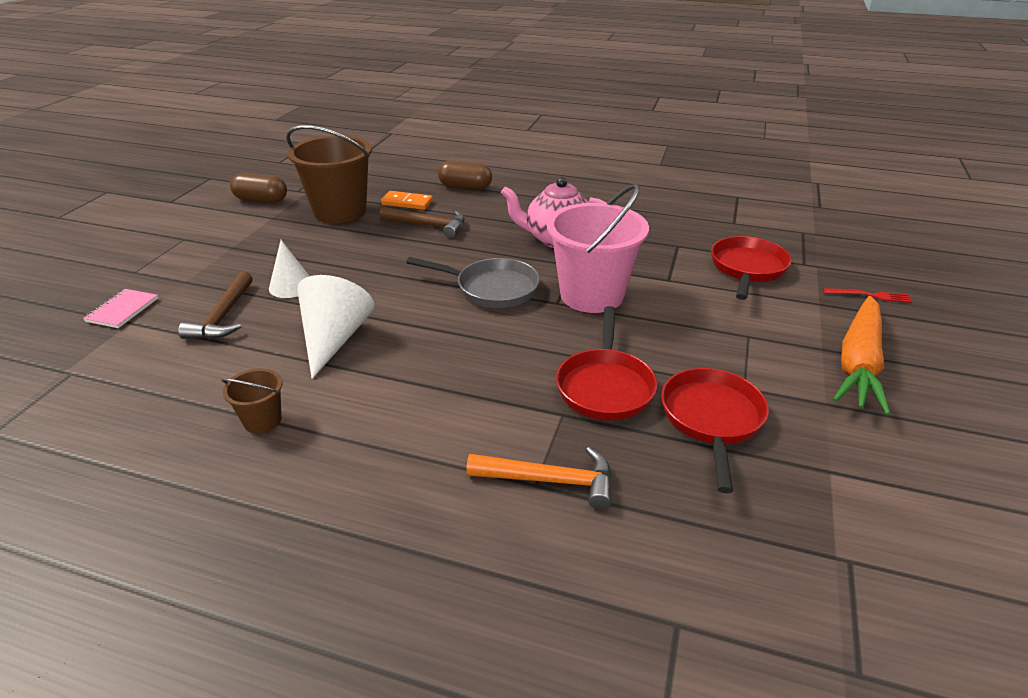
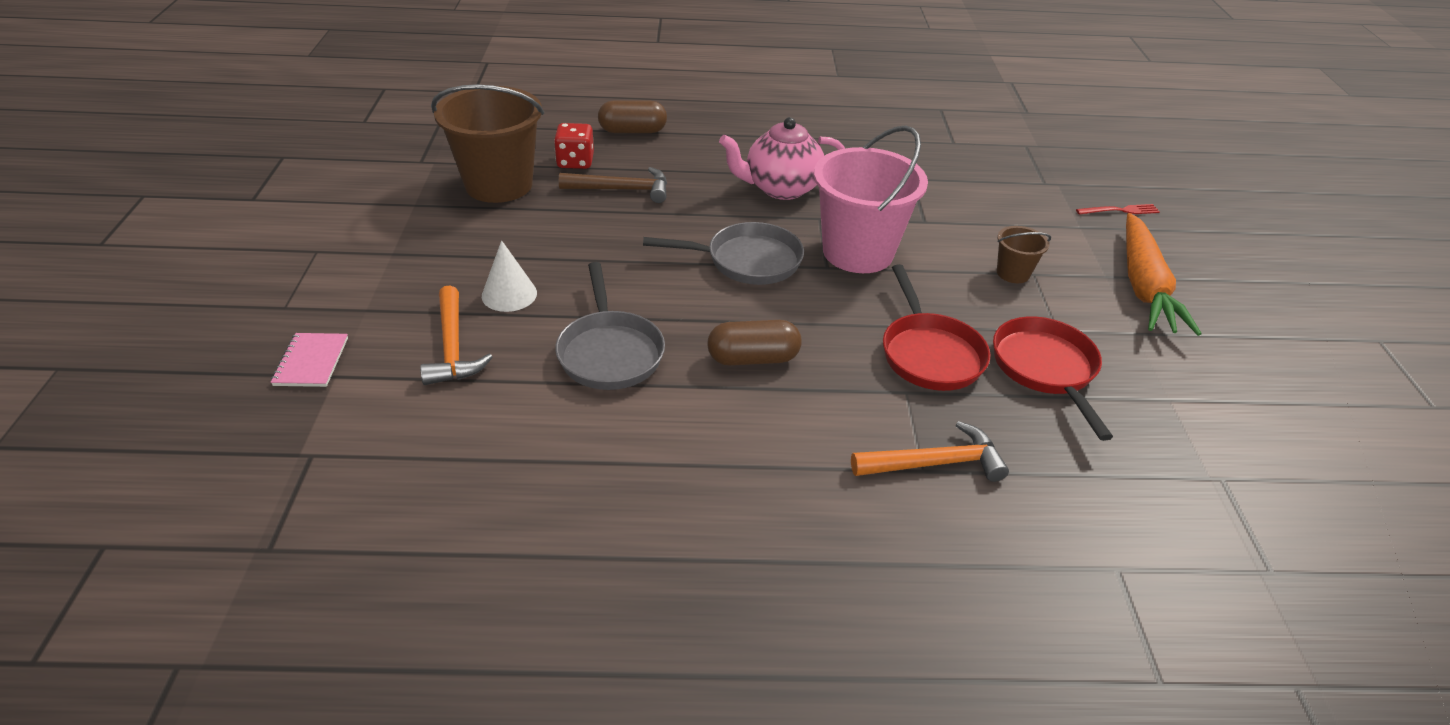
camera: 20 degrees left, 5 degrees up
(223, 316) = (452, 347): brown hammer -> orange hammer
(261, 200) = (381, 181): brown capsule -> brown capsule (753, 359)
(262, 420) = (596, 464): brown bucket -> brown bucket (1013, 273)
(334, 339) = (609, 352): white cone -> grey pan
(407, 203) = (575, 162): orange domino -> red dice
(747, 268) = (994, 197): red pan -> none

